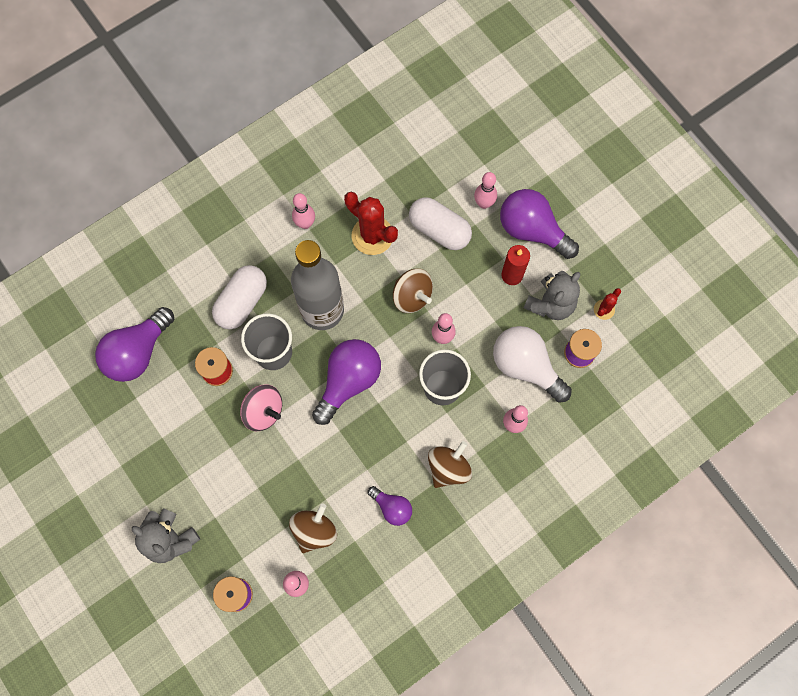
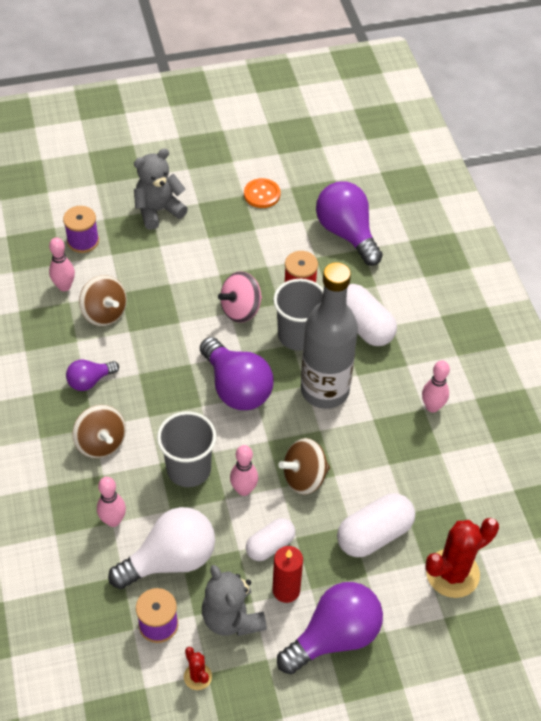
camera: 110 degrees right, 20 degrees down
(114, 448) = (262, 194): none -> orange button
(372, 235) = (393, 465): red cactus -> red cactus (452, 573)
(481, 300) = (270, 545): none -> white capsule
(484, 203) = (390, 596): pink bowling pin -> none

